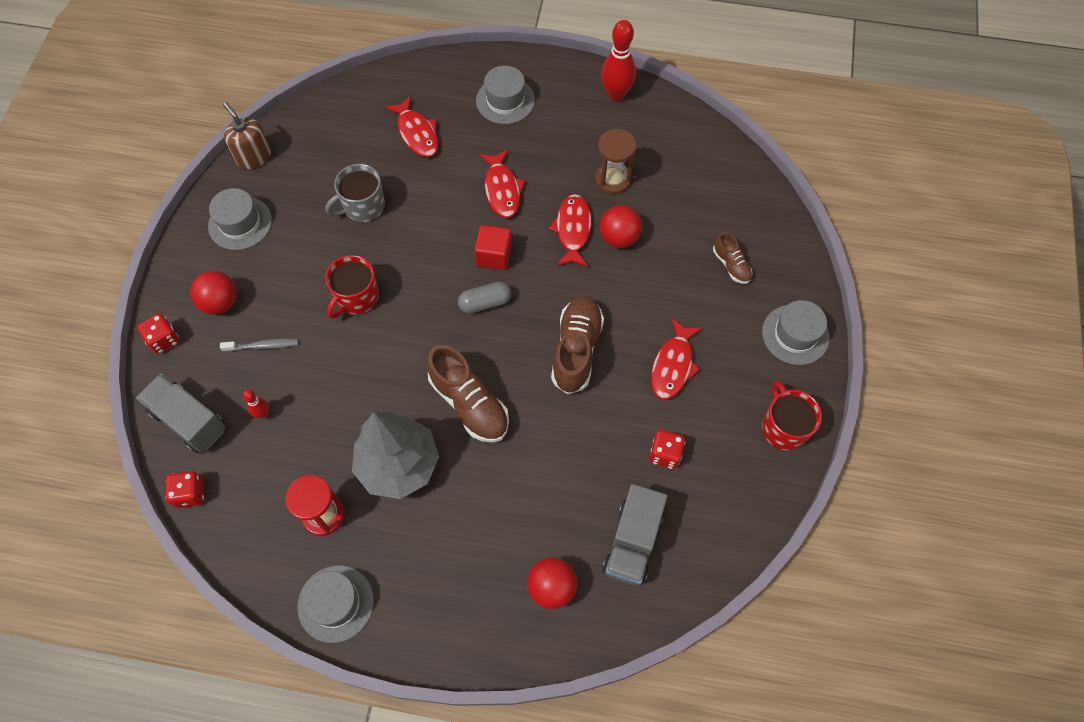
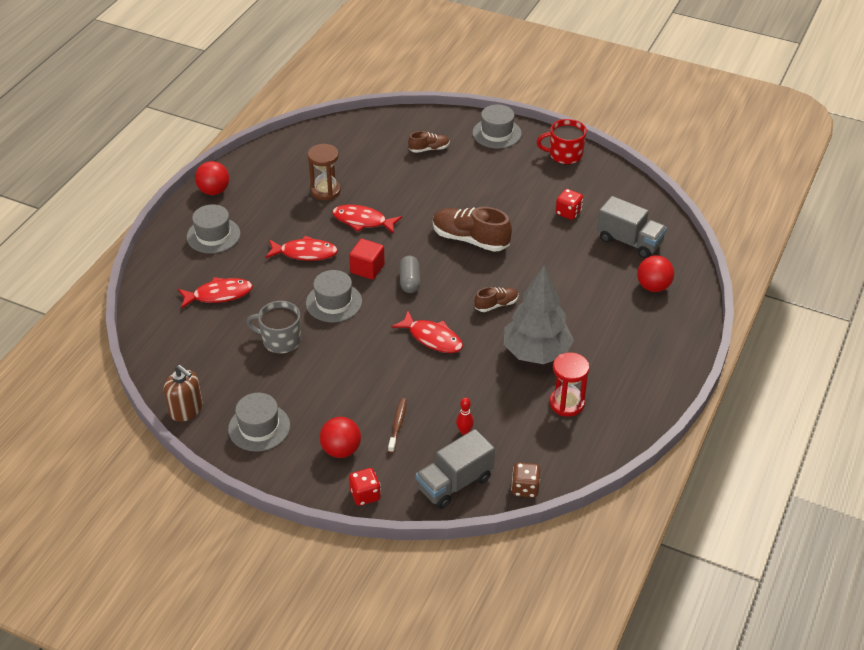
camera: 75 degrees left, 20 degrees down
(190, 494) = (525, 488): red dice -> brown dice
(253, 156) = (186, 409): brown soap dispenser -> brown soap dispenser turned 120 degrees counterclockwise
(263, 346) = (398, 425): grey toothbrush -> brown toothbrush
(335, 603) = (641, 405): grey hat -> grey hat (334, 302)
(356, 297) = (373, 357): red mug -> none
(363, 206) = (280, 340): grey mug -> grey mug turned 120 degrees clockwise
(469, 403) = (496, 305): brown shoe -> brown shoe, size x0.54
(616, 94) = (243, 172): red bowling pin -> none
(619, 238) = (381, 198): red ball -> red ball (214, 191)
(673, 365) = (500, 194): red fish -> red fish (432, 338)

